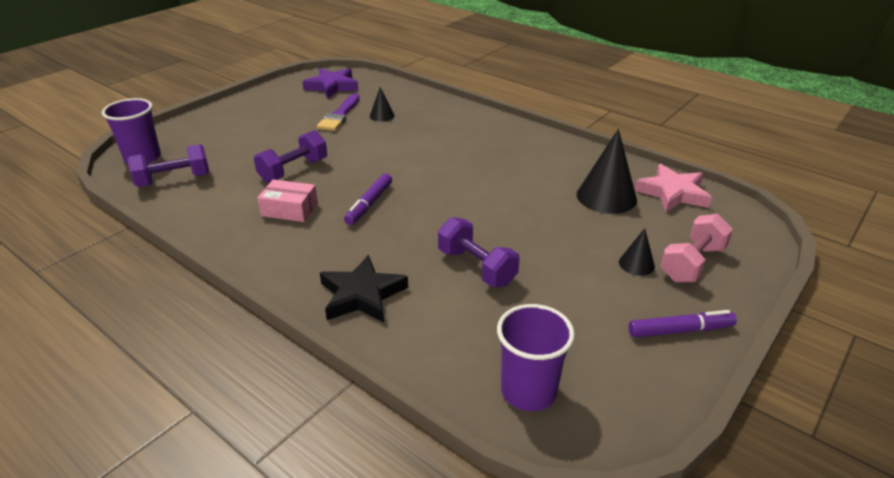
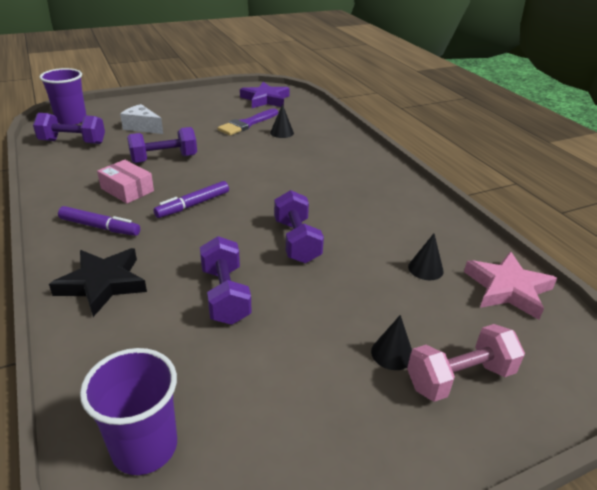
camera: 25 degrees right, 0 degrees up
(234, 145) = (142, 127): none -> white cheese
(490, 207) = (297, 241): none -> purple dumbbell
(606, 197) = (425, 269): black cone -> black cone, size x0.51
(680, 330) = (372, 453): purple marker -> purple marker (100, 227)

